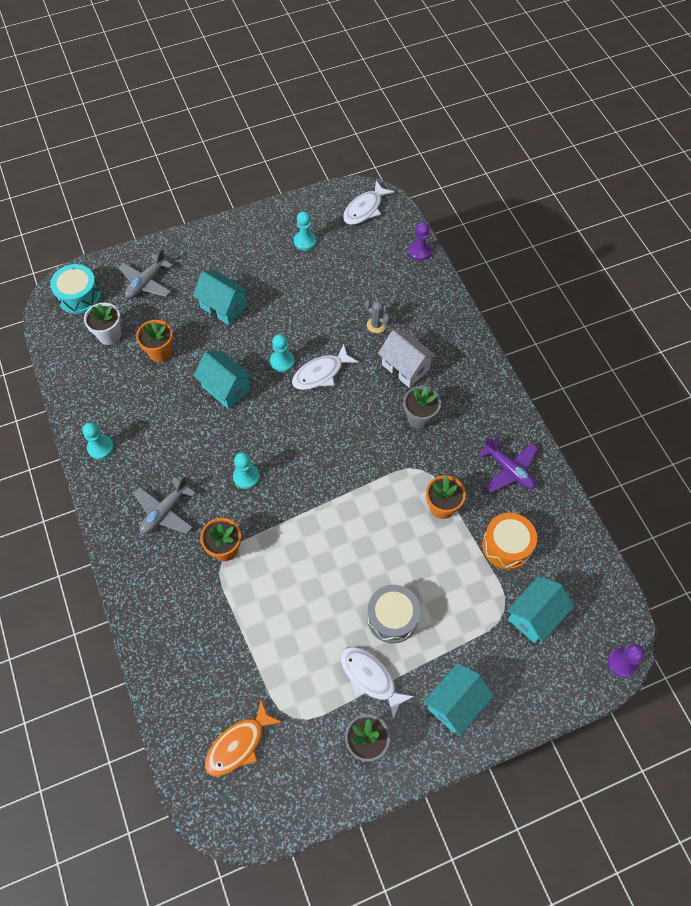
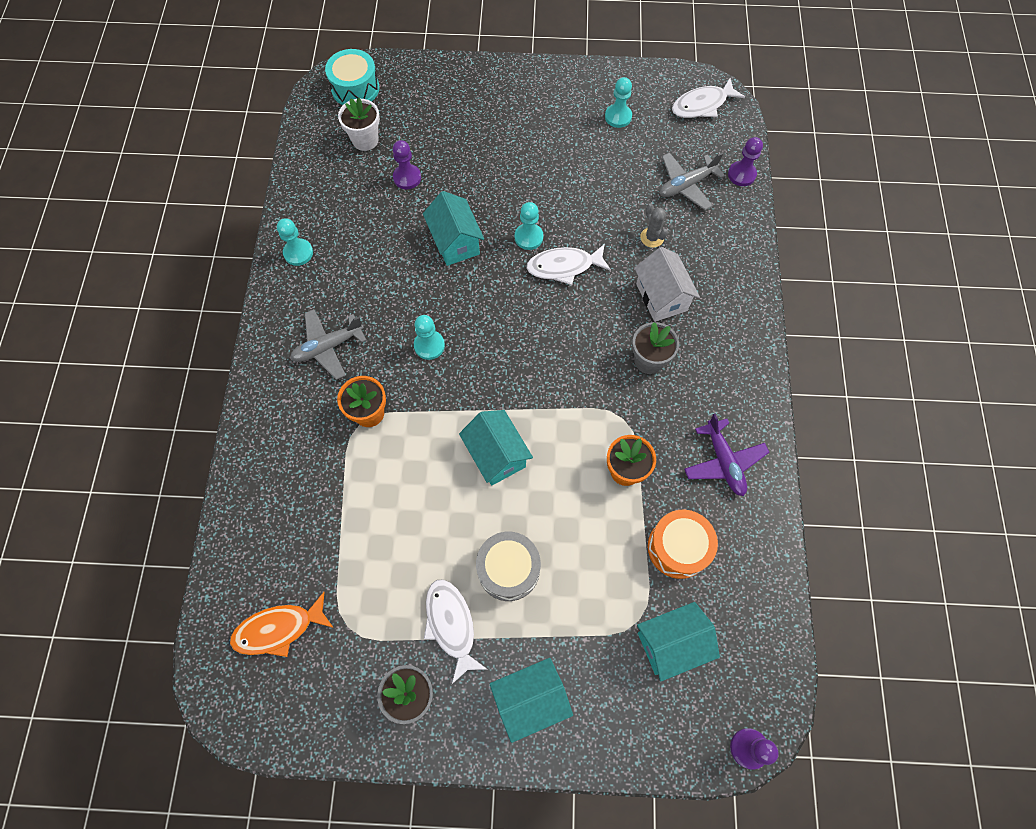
camera: 25 degrees right, 5 degrees up
(146, 282) = (429, 99): grey plane -> grey plane (686, 185)
(160, 352) = (407, 178): orange flower pot -> purple pawn
(223, 307) = (496, 155): turquoise house -> turquoise house (496, 455)

